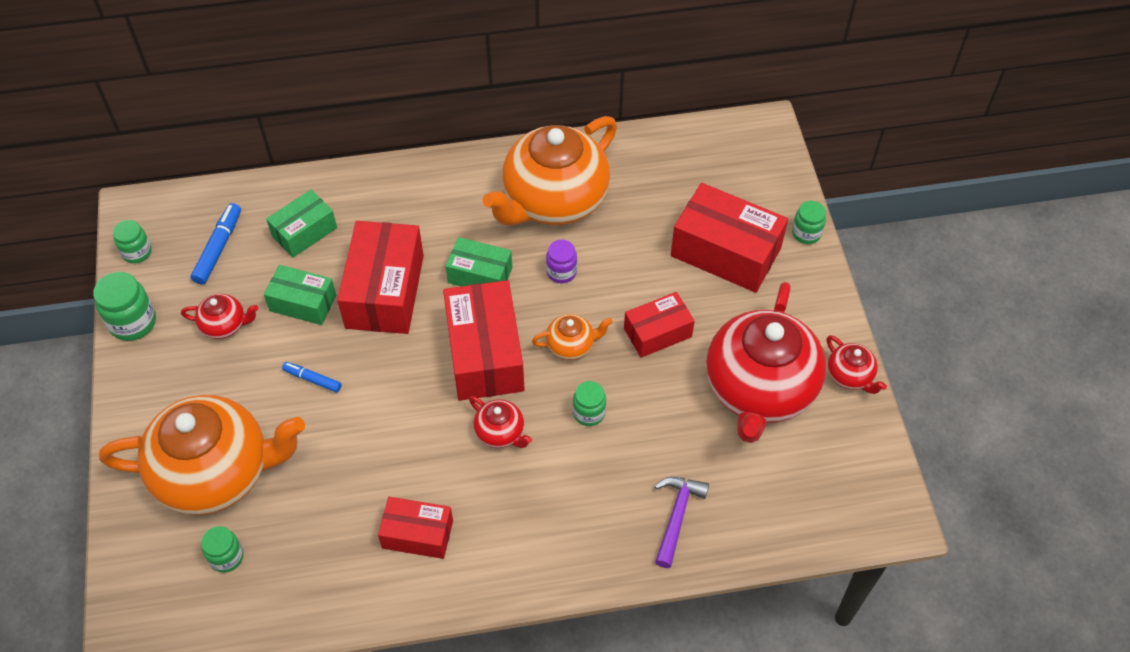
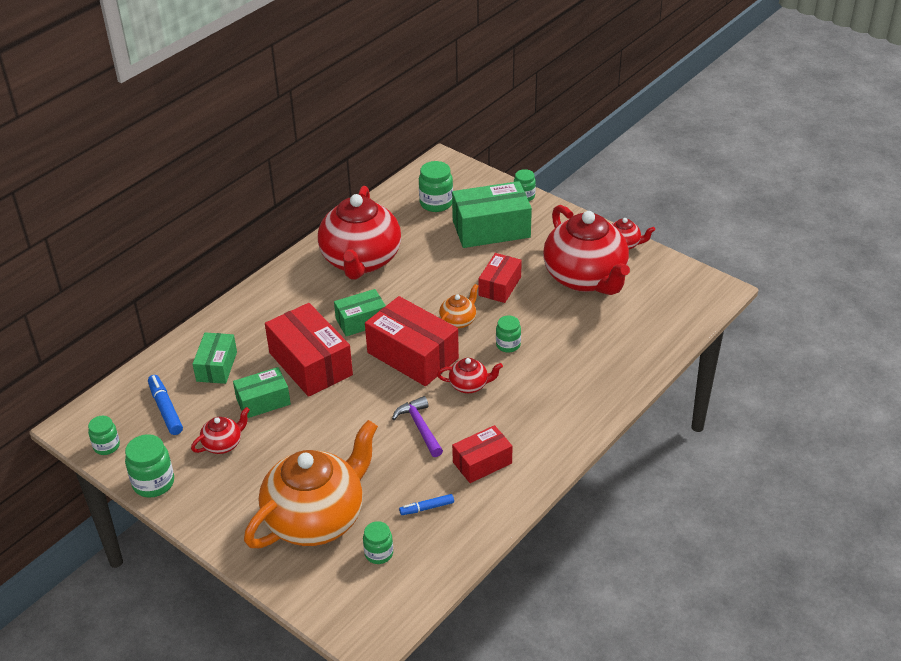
camera: 40 degrees left, 15 degrees down
(312, 379) = (320, 434): blue marker -> blue marker (427, 508)
(553, 200) = (361, 261): orange teapot -> red teapot
(561, 272) = (409, 291): purple jar -> none
(676, 516) = (613, 359): purple hammer -> purple hammer (420, 427)
(702, 179) = (436, 203): none -> green jar
(725, 252) = (491, 229): red box -> green box

